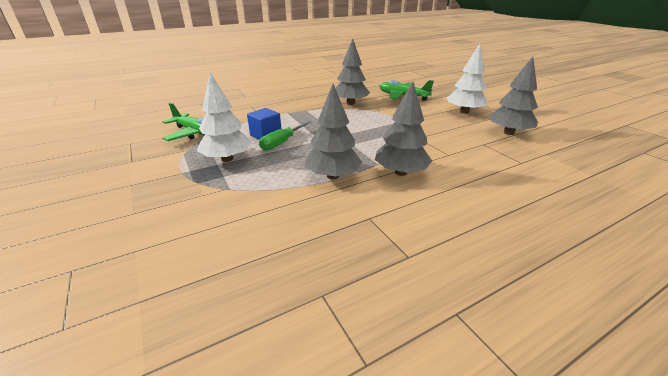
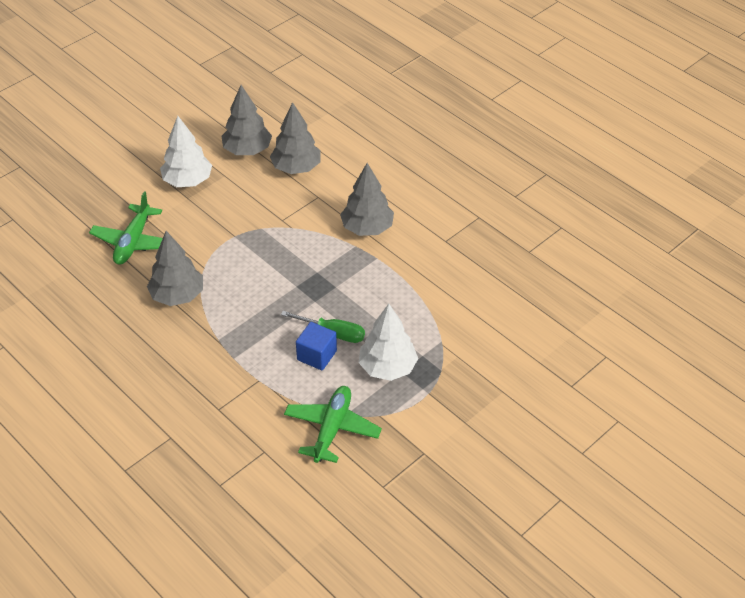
camera: 105 degrees left, 15 degrees up
(333, 176) = (391, 274): grey tree -> grey tree (296, 168)

